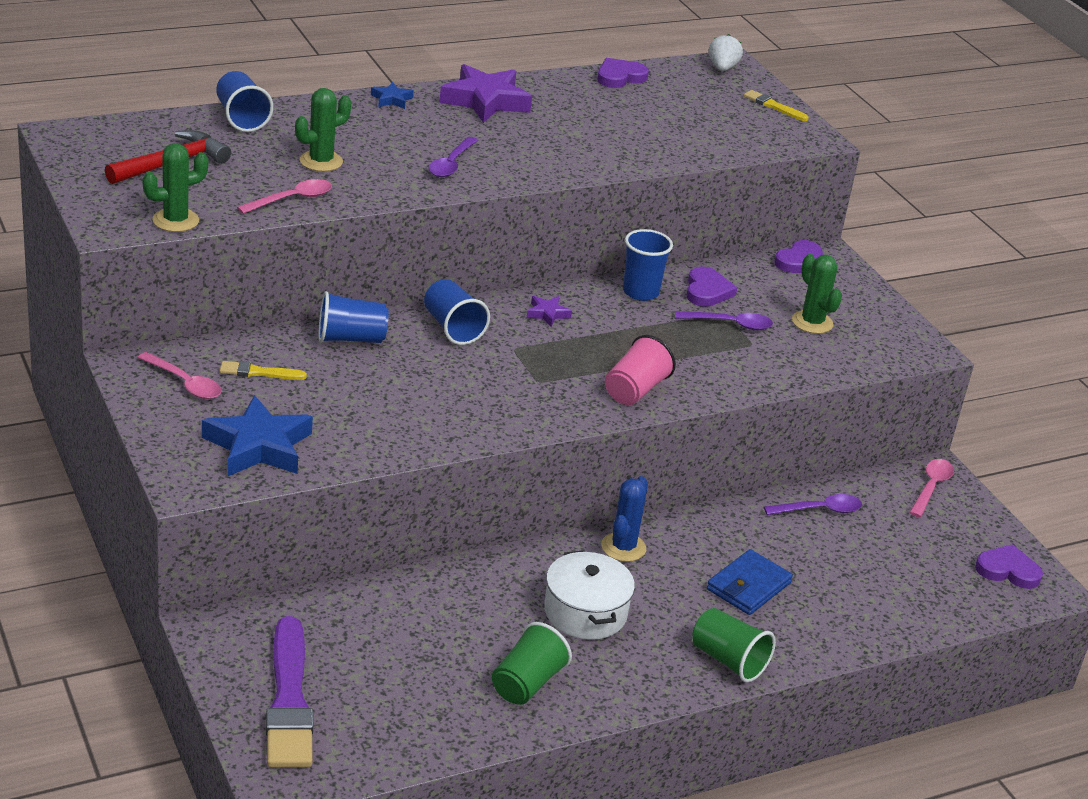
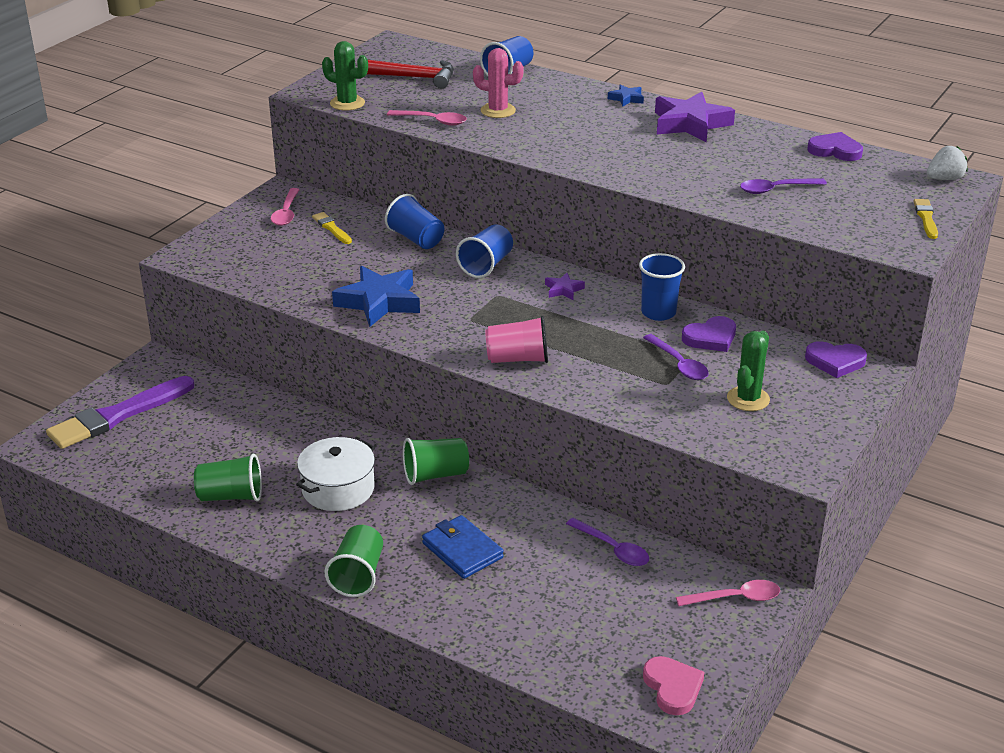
camera: 60 degrees right, 0 degrees up
(258, 446) = (251, 260): blue star -> blue star (379, 302)
(321, 161) = (498, 111): green cactus -> pink cactus
(451, 164) = (575, 145): purple spoon -> purple spoon (776, 189)
(623, 547) = (435, 475): blue cactus -> green cup
(748, 586) = (462, 550): blue wallet -> blue wallet turned 45 degrees clockwise
(1008, 570) = (673, 687): purple heart -> pink heart

